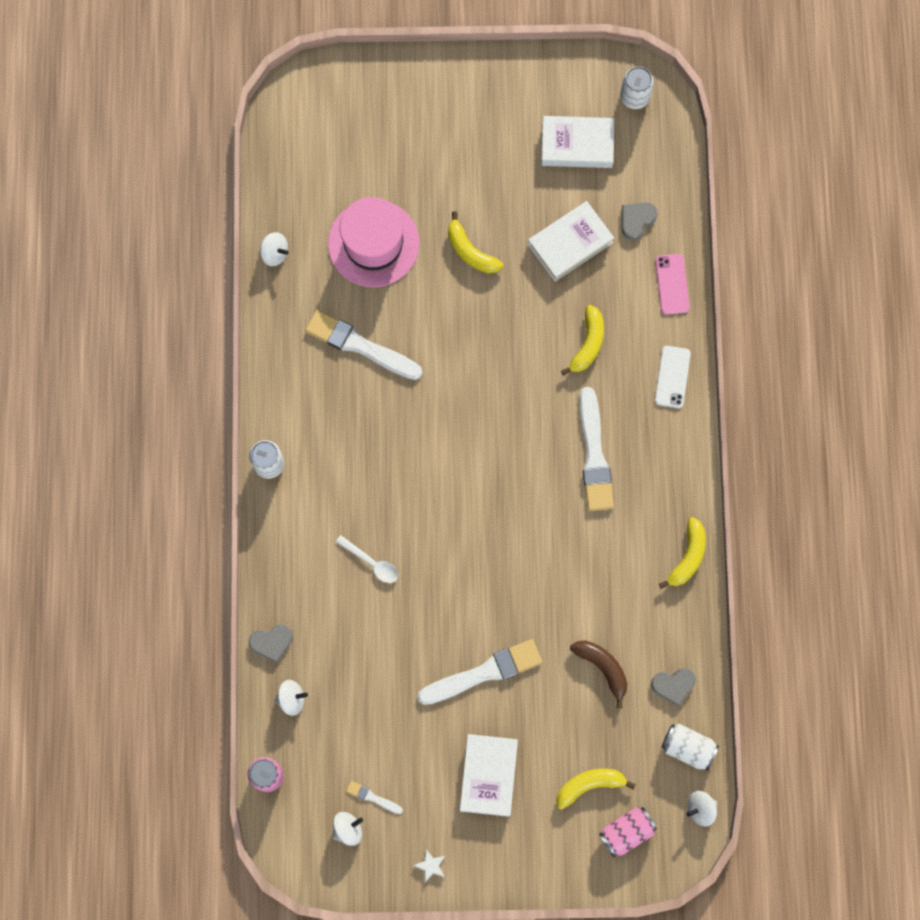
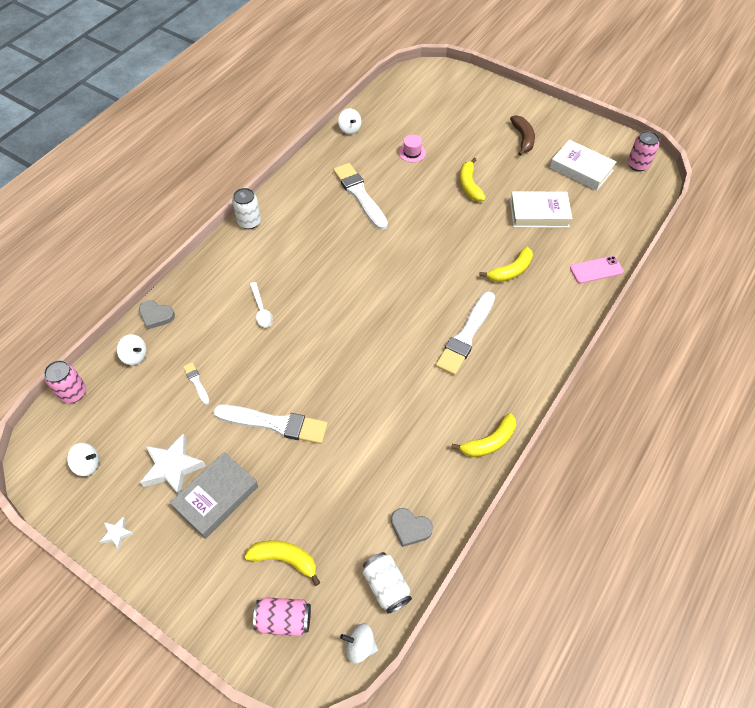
camera: 35 degrees right, 20 degrees down
(372, 797) = (124, 455): white brush -> white brush (196, 382)
(373, 243) = (412, 153): pink hat -> pink hat, size x0.41
(426, 777) = (173, 467): none -> white star
(488, 775) = (216, 497): white book -> grey book
(603, 668) = (364, 478): brown banana -> brown banana (523, 138)
(634, 97) = (637, 165): white can -> pink can
(636, 220) = (595, 224): grey heart -> none
(672, 284) = (596, 270): pink phone -> pink phone turned 45 degrees clockwise
(672, 377) = (559, 322): white phone -> none

